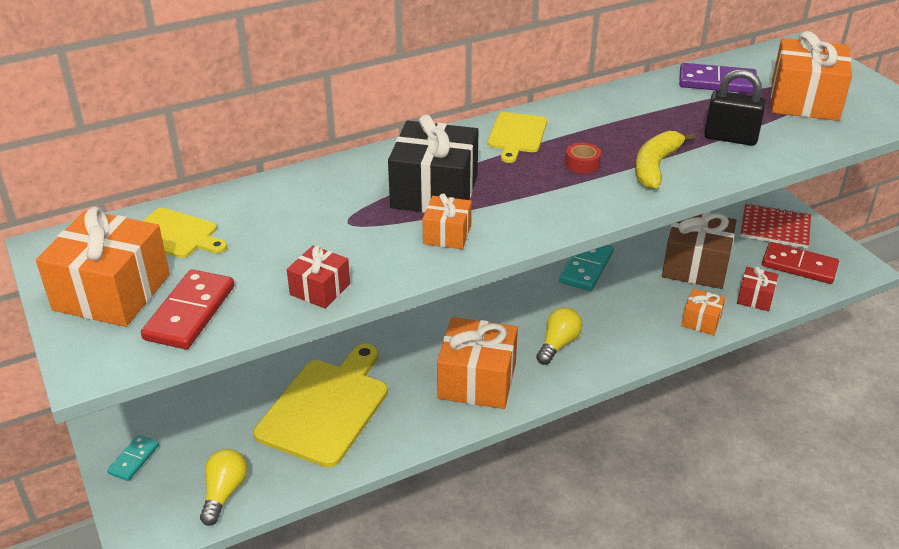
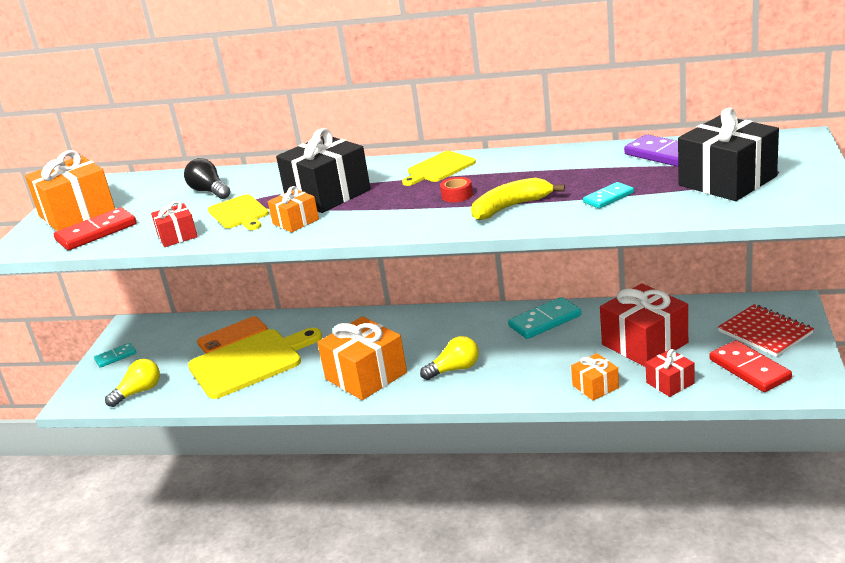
camera: 40 degrees right, 10 degrees down
(176, 235) = (148, 190): yellow cutting board -> yellow cutting board (239, 213)
(266, 384) = (232, 336): none -> orange phone
(271, 219) = (209, 191): none -> black light bulb
(695, 266) = (644, 344): brown gift -> red gift
(730, 138) = (608, 198): black padlock -> turquoise domino
(804, 101) = (727, 181): orange gift -> black gift

